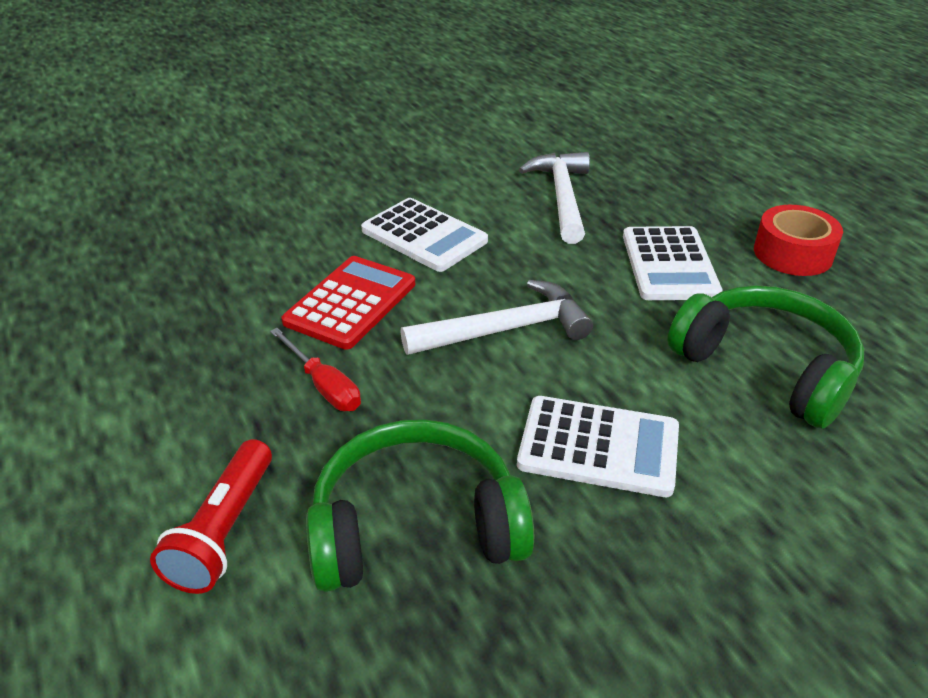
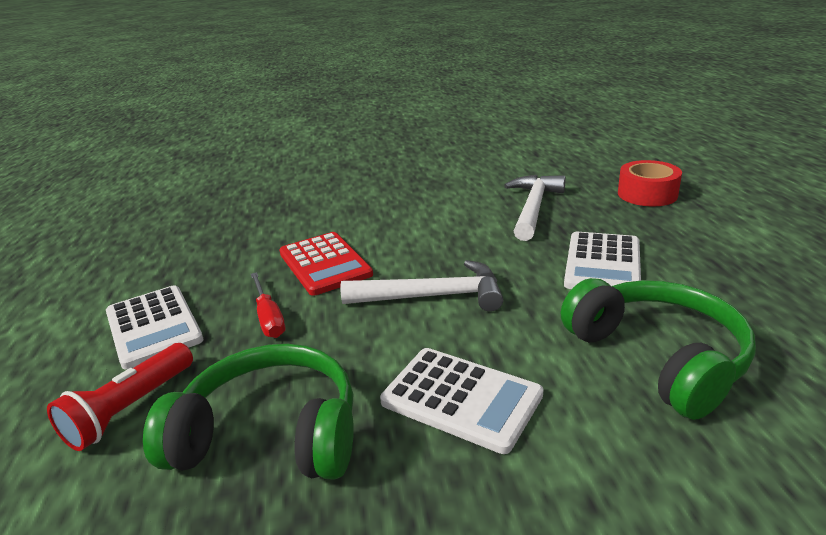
camera: 20 degrees right, 10 degrees down
(350, 303) = (325, 264): red calculator -> red calculator turned 105 degrees clockwise
(424, 236) = (408, 225): white calculator -> white calculator (154, 326)
(792, 253) = (728, 267): red tape -> red tape (647, 194)

